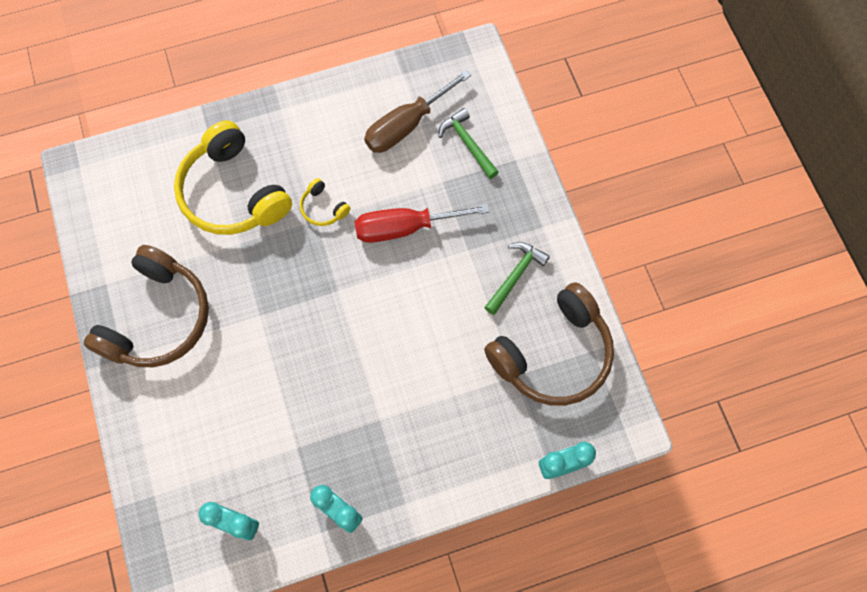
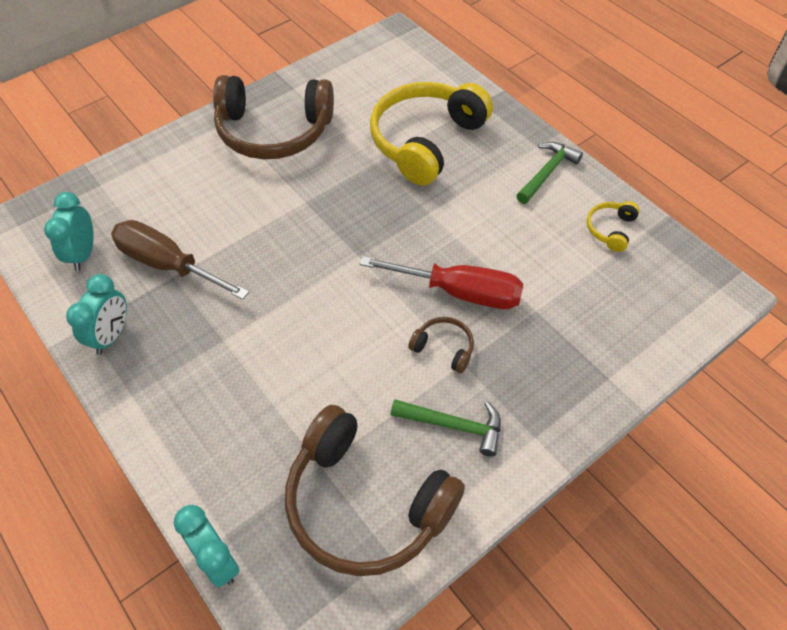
camera: 70 degrees right, 15 degrees down
(323, 208) = (446, 214): yellow headphones -> yellow headphones (610, 229)
(405, 228) = (460, 292): red screwdriver -> red screwdriver turned 135 degrees clockwise
(406, 125) = (585, 255): brown screwdriver -> brown screwdriver (168, 264)
(450, 258) = (444, 348): none -> brown headphones
(467, 143) = (599, 320): green hammer -> green hammer (547, 173)

